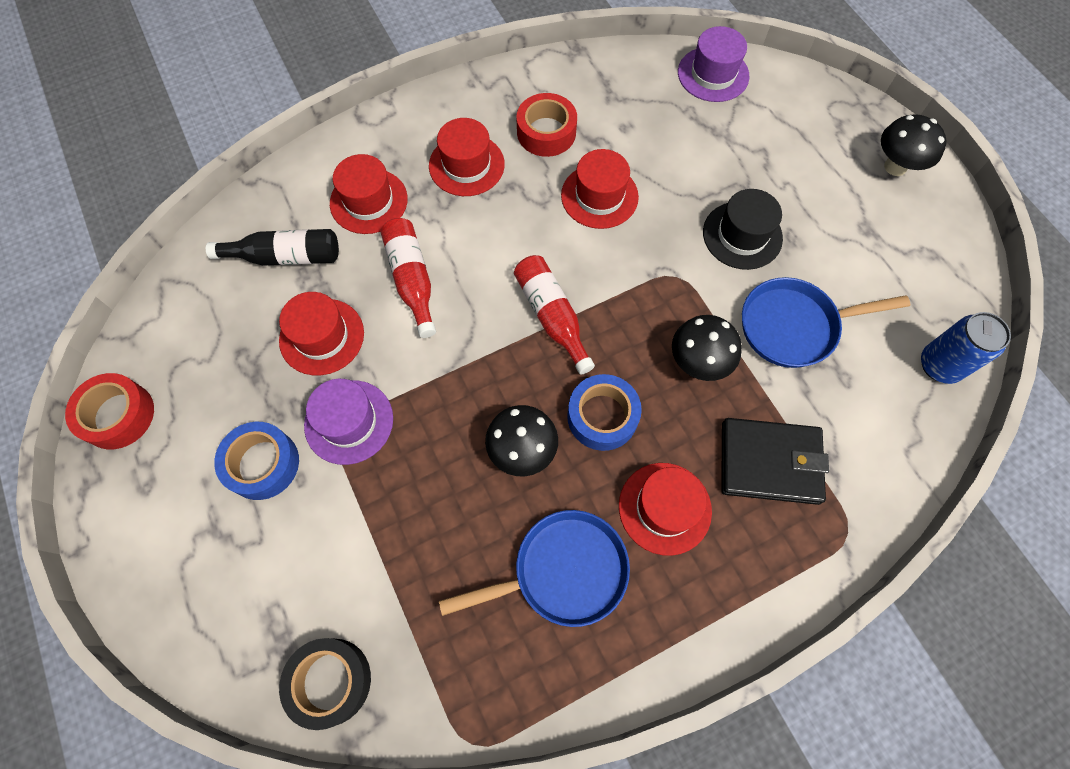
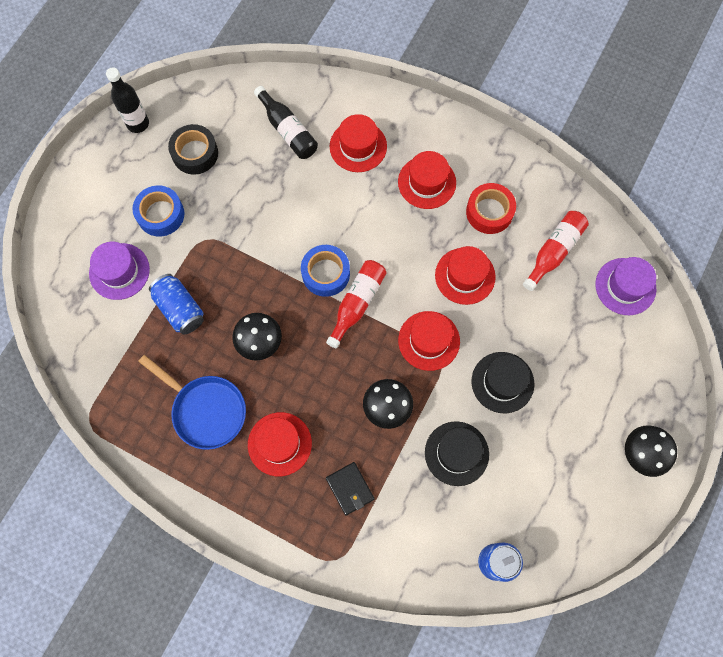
camera: 55 degrees right, 5 degrees up
(118, 415) = (138, 123): red tape -> black bottle
(322, 336) = (253, 187): red hat -> red hat (429, 340)
(330, 681) = (75, 332): black tape -> black tape (195, 153)
(349, 422) = (213, 239): purple hat -> purple hat (119, 271)
(406, 519) = (180, 309): none -> blue can
(412, 280) = (323, 209): red bottle -> red bottle (554, 251)
(602, 416) = (312, 374): blue tape -> blue tape (326, 273)
(769, 462) = (350, 488): black wallet -> black wallet, size x0.61
(794, 326) = (456, 453): blue pan -> black hat

